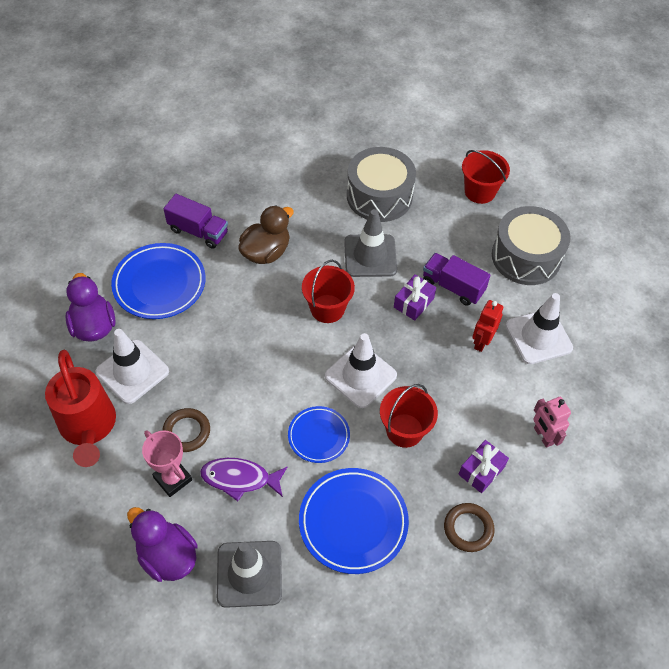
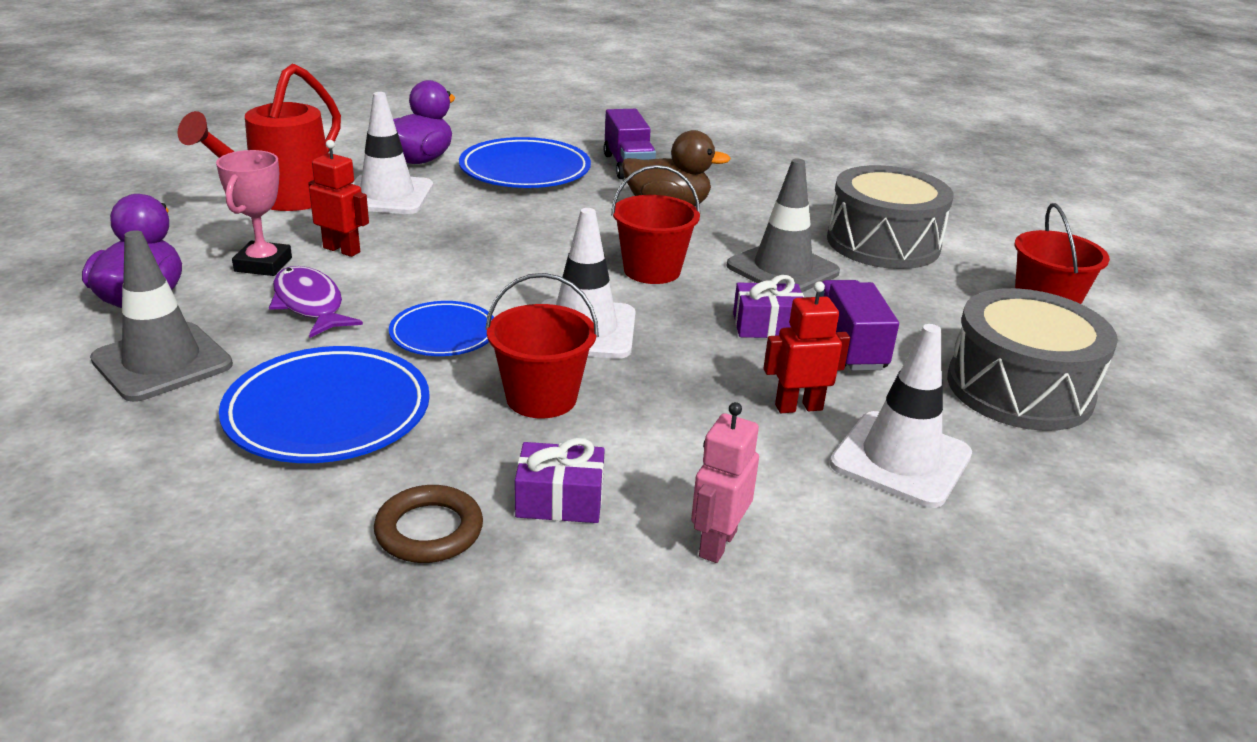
camera: 50 degrees right, 25 degrees down
(186, 432) = (342, 250): brown ring -> red robot

